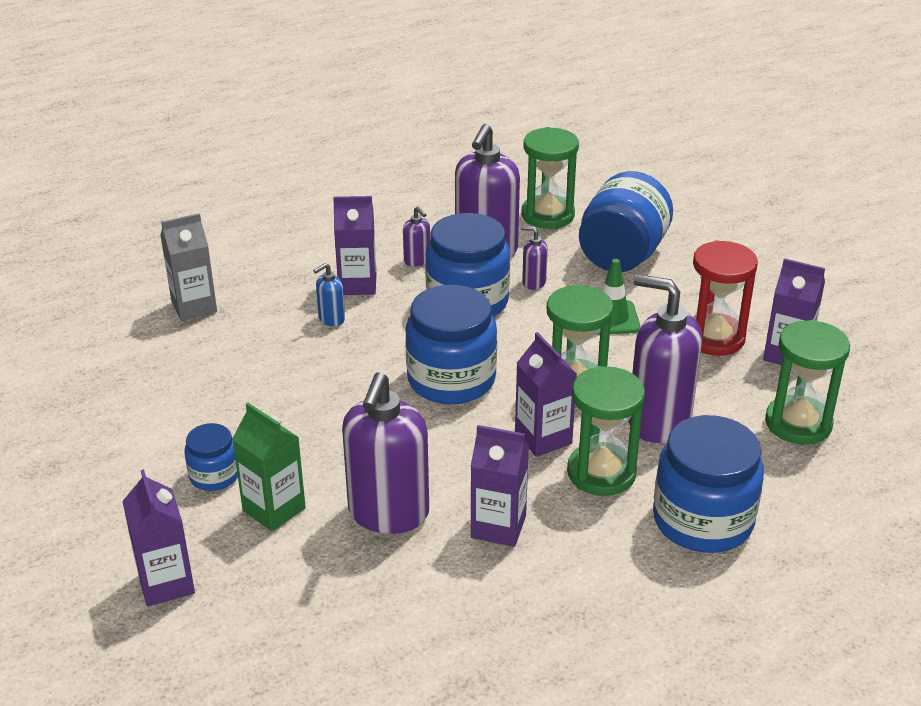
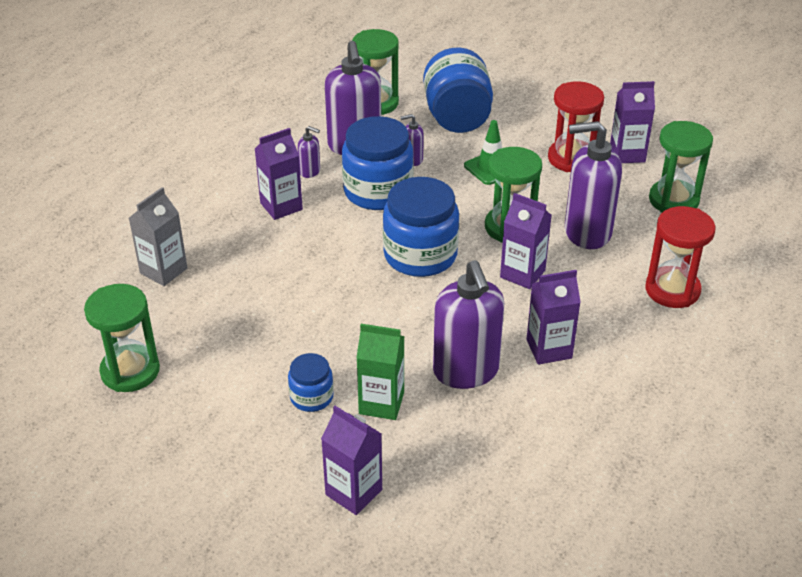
camera: 30 degrees left, 5 degrees up
(331, 319) = (286, 241): blue soap dispenser -> none
(601, 473) = (582, 283): green hourglass -> green hourglass (130, 371)
(702, 520) = (672, 290): blue jar -> red hourglass

